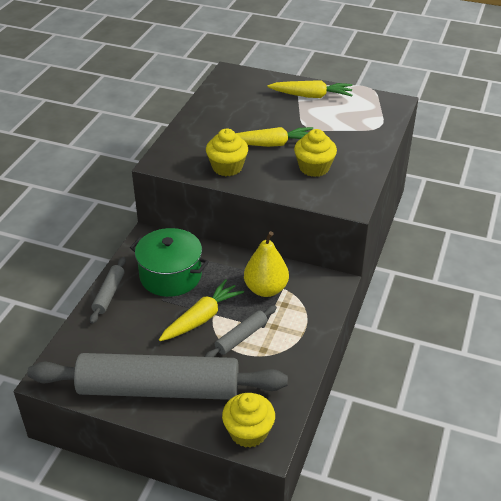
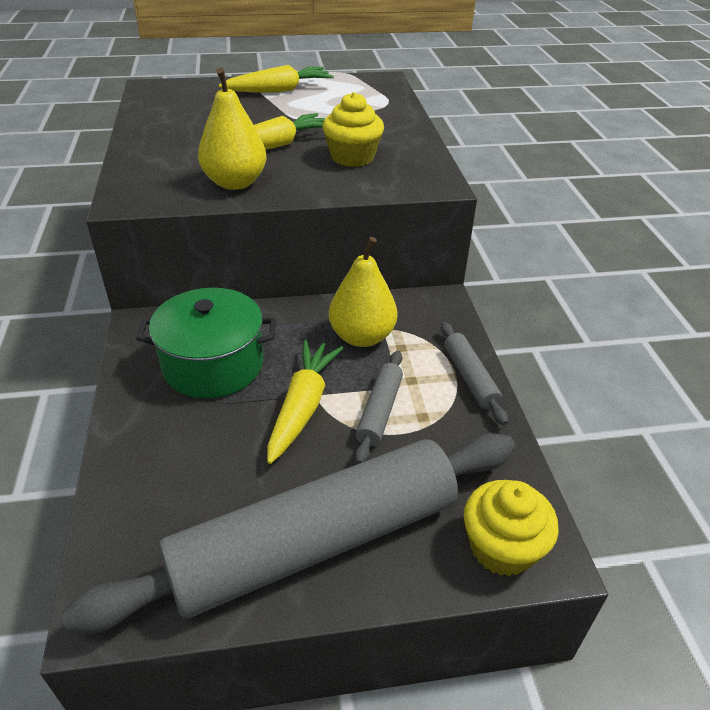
camera: 30 degrees left, 0 degrees up
(109, 294) = (130, 425): grey rolling pin -> grey rolling pin (470, 378)
(227, 167) = (235, 183): yellow cupcake -> yellow pear

